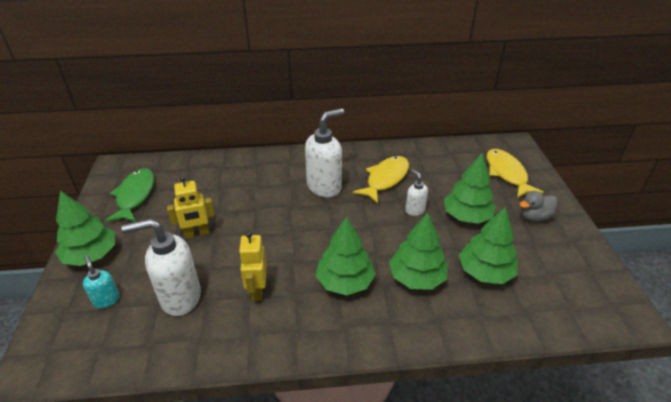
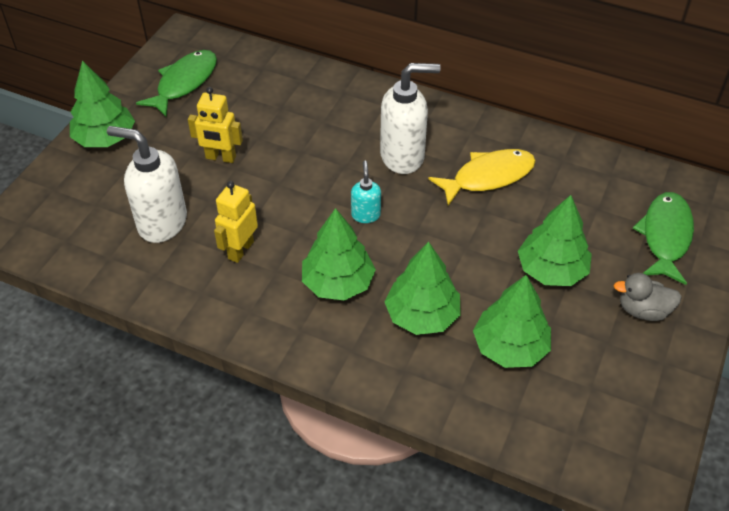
camera: 30 degrees right, 10 degrees up
(106, 300) = (94, 194): turquoise soap dispenser -> turquoise soap dispenser (365, 215)
(414, 210) = (490, 233): white soap dispenser -> none
(507, 173) = (665, 236): yellow fish -> green fish

